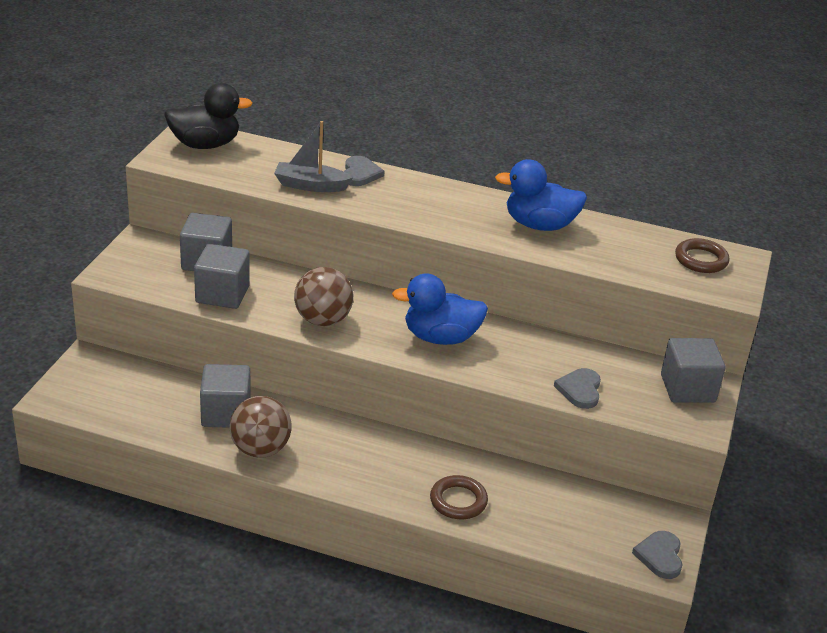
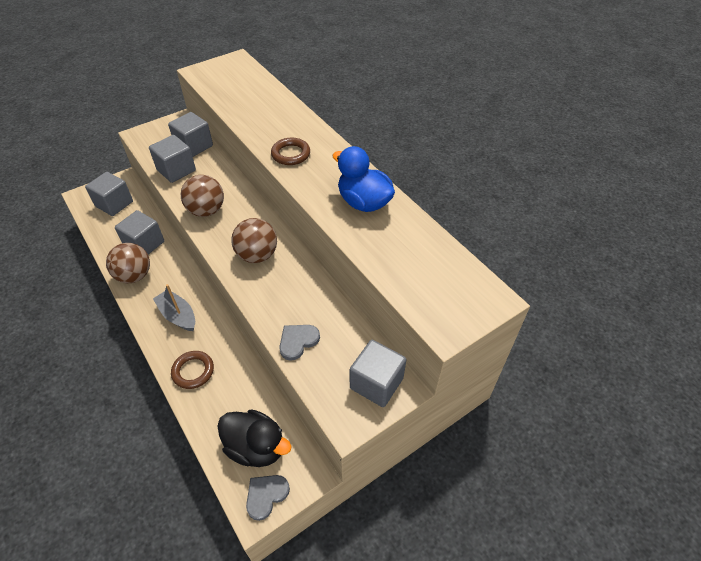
camera: 40 degrees right, 15 degrees up
(117, 389) = (114, 204): none -> grey cube
(205, 145) = (233, 70): black duck -> black duck (256, 447)
(311, 185) = (255, 117): grey boat -> grey boat (178, 315)
(360, 174) = (295, 119): grey heart -> none
(440, 338) = (257, 255): blue duck -> brown ball
(701, 260) = (454, 285): brown ring -> brown ring (291, 154)

